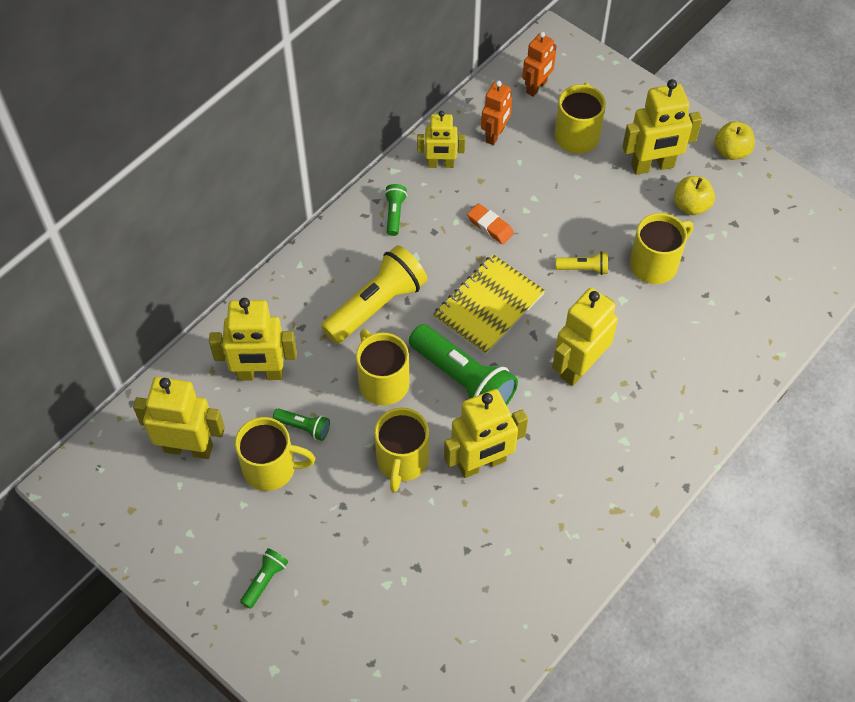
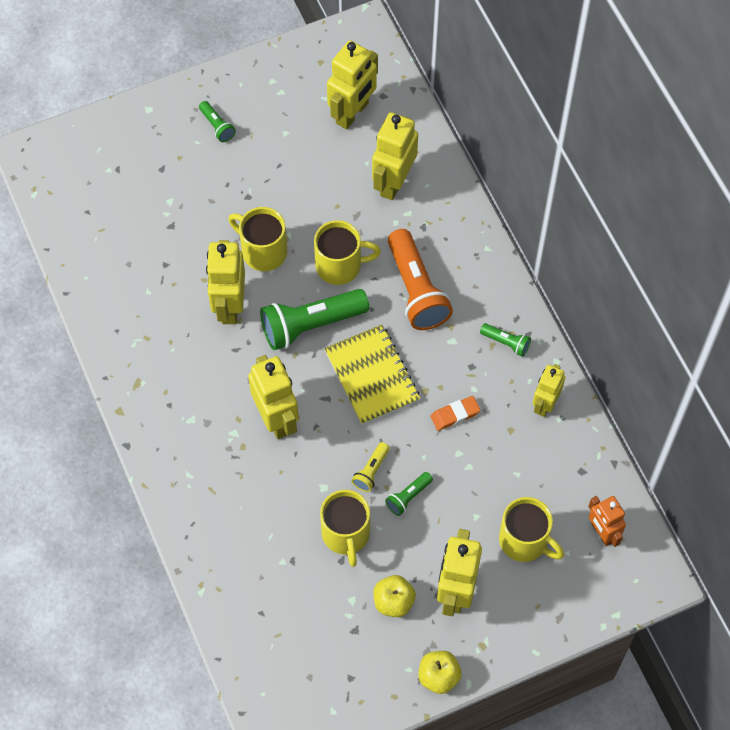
camera: 115 degrees right, 5 degrees up
(271, 468) = (305, 161): yellow mug -> none
(304, 427) = (328, 195): green flashlight -> green flashlight (408, 497)
(376, 305) = (416, 290): yellow flashlight -> orange flashlight
(495, 135) = (558, 467): orange robot -> none

